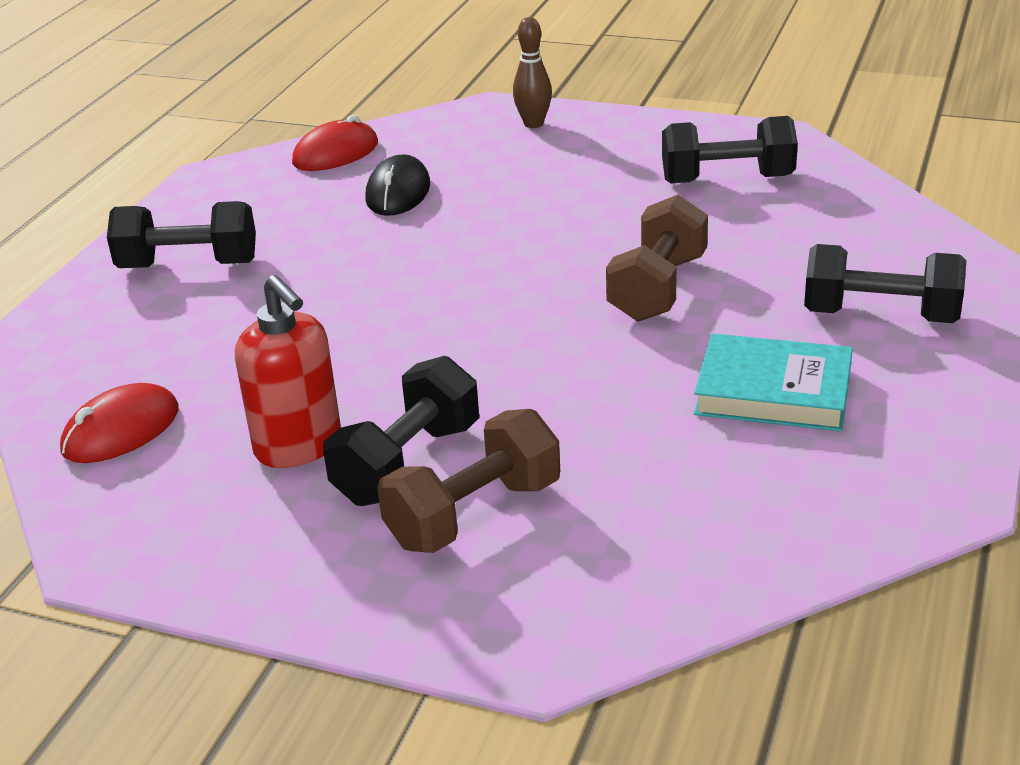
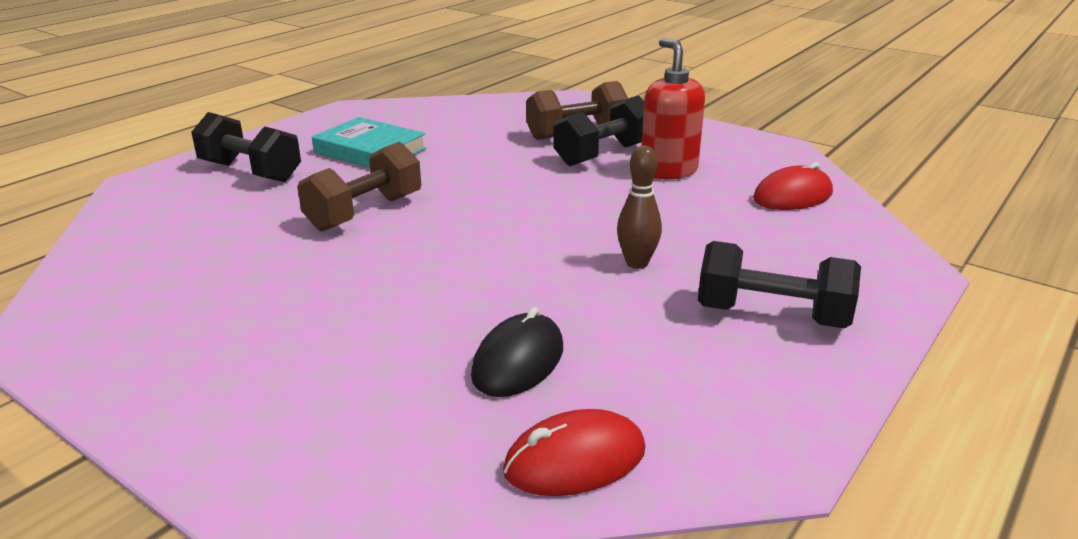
camera: 165 degrees left, 5 degrees down
(533, 124) = (263, 445): brown bowling pin -> brown bowling pin (637, 263)
(727, 179) = (175, 294): black dumbbell -> none

